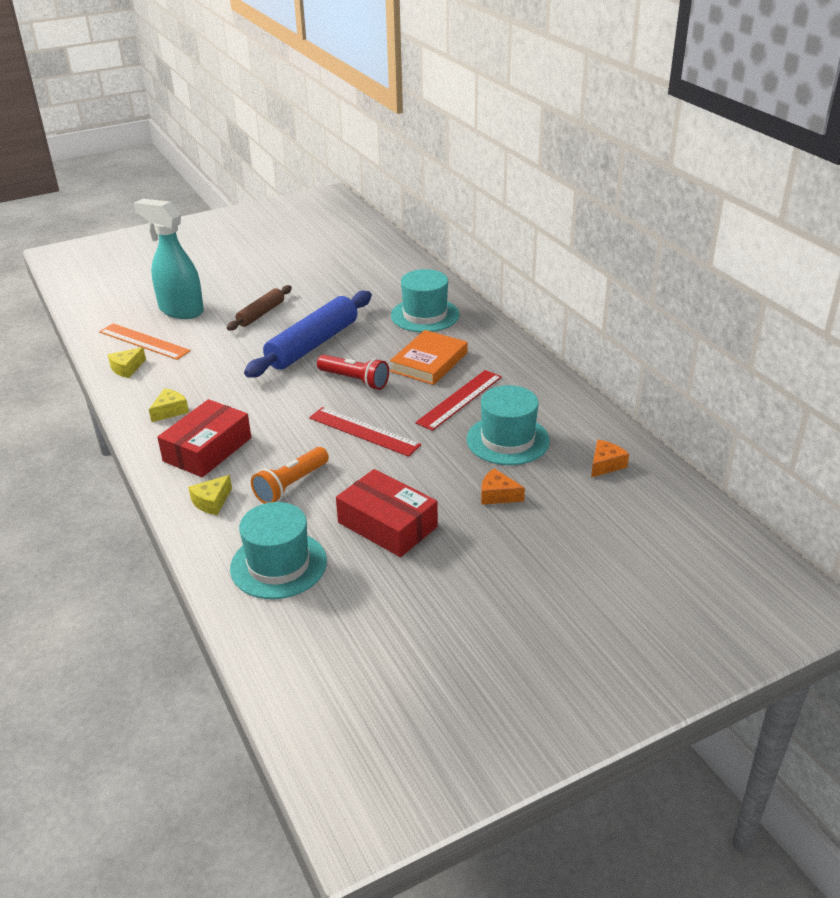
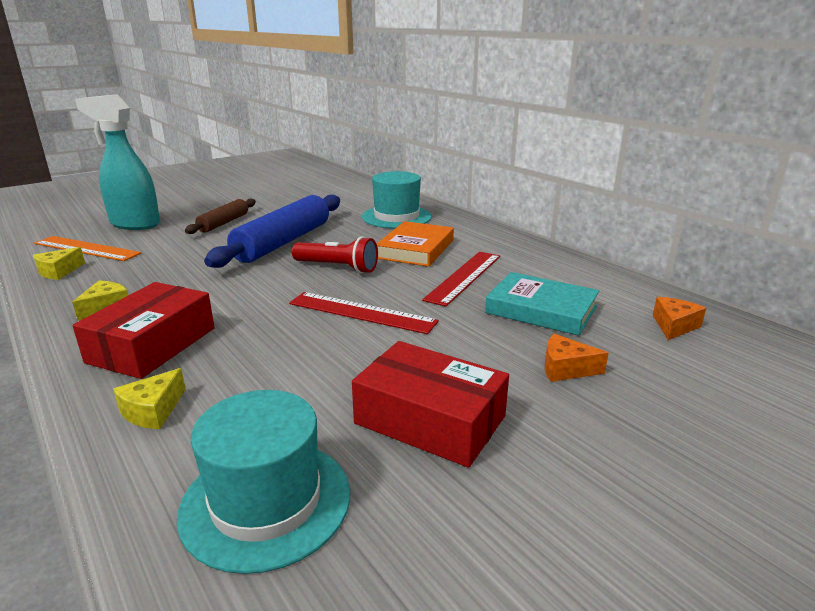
camera: 10 degrees left, 10 degrees down
(291, 485) = (274, 379): orange flashlight -> none
(507, 440) = (541, 309): turquoise hat -> turquoise book

